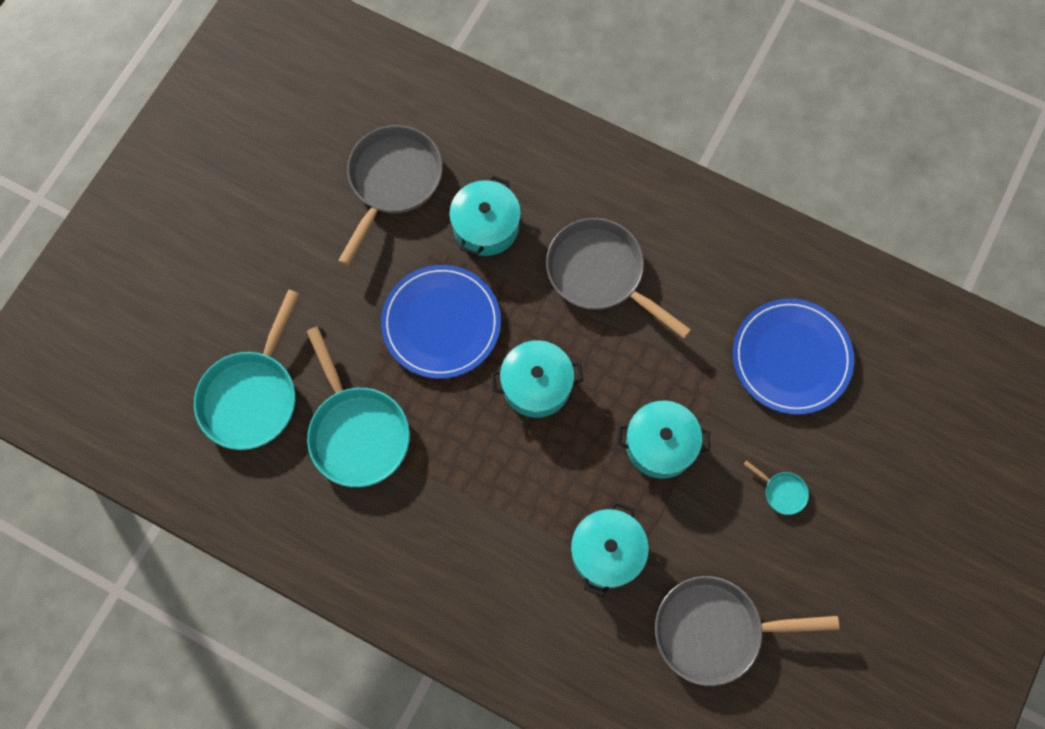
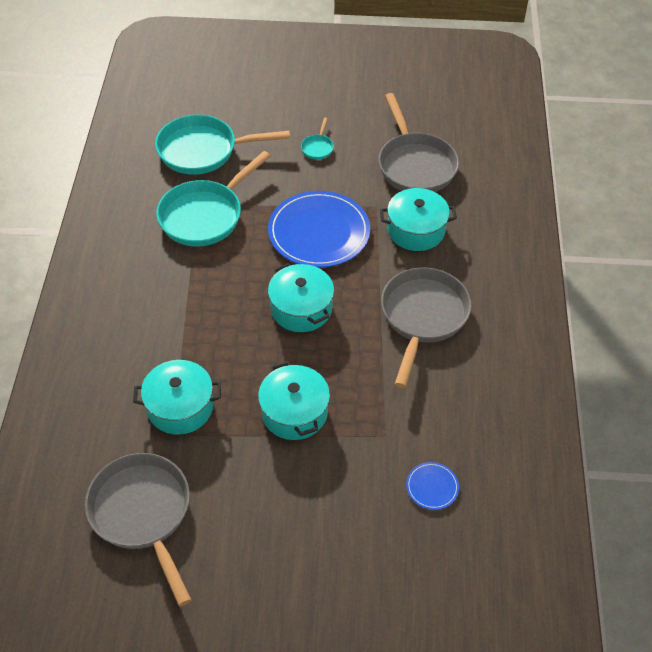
camera: 65 degrees right, 20 degrees down
(392, 182) = (415, 165): grey pan -> grey pan turned 75 degrees clockwise
(782, 492) = (297, 524): turquoise pan -> turquoise pan (318, 147)
(791, 358) = (432, 487): blue plate -> blue plate, size x0.43

